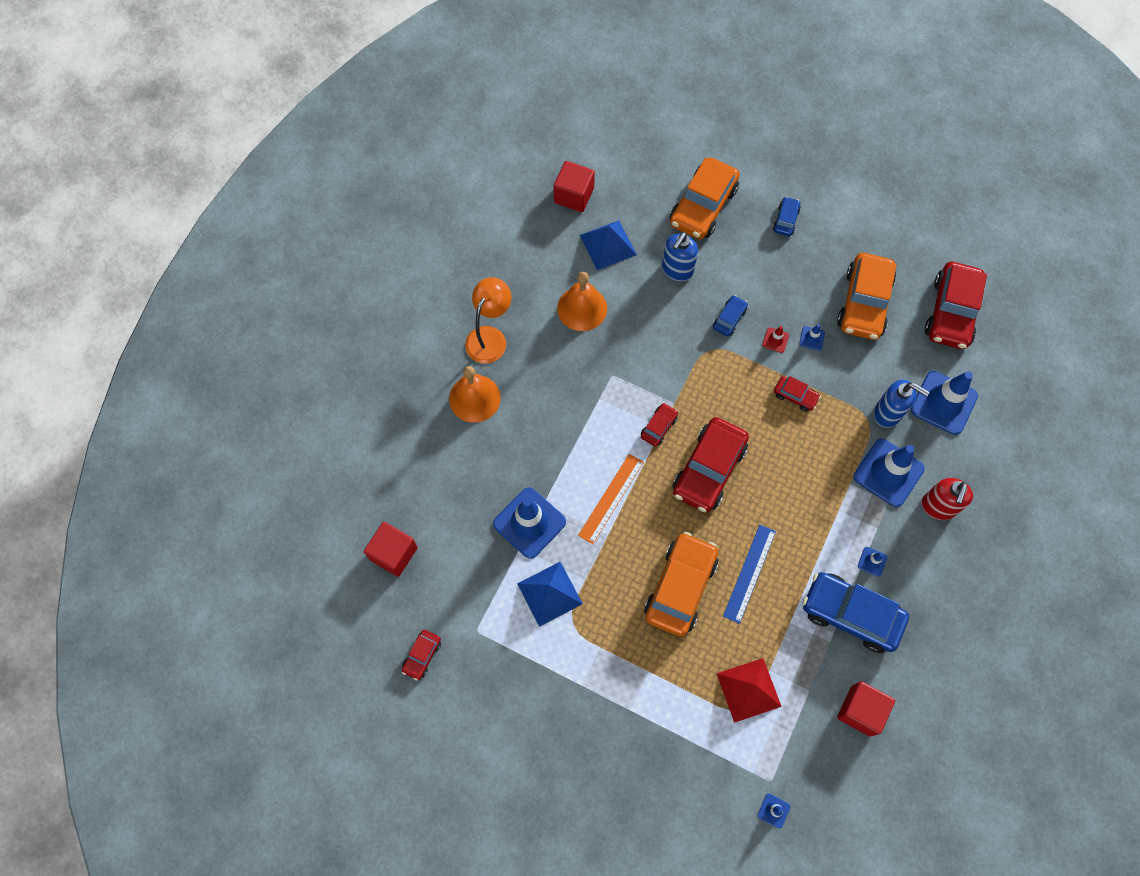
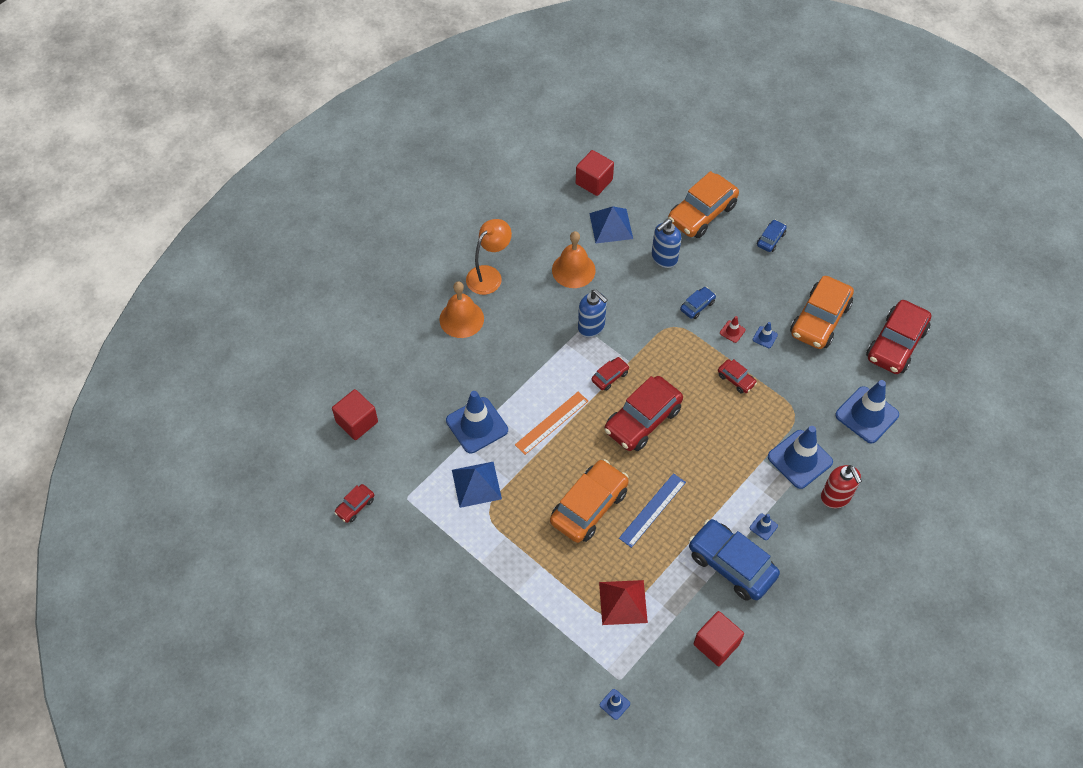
camera: 15 degrees right, 10 degrees down
(888, 413) = (814, 412): blue soap dispenser -> blue soap dispenser (591, 327)
(937, 507) = (836, 497): red soap dispenser -> red soap dispenser turned 60 degrees counterclockwise

